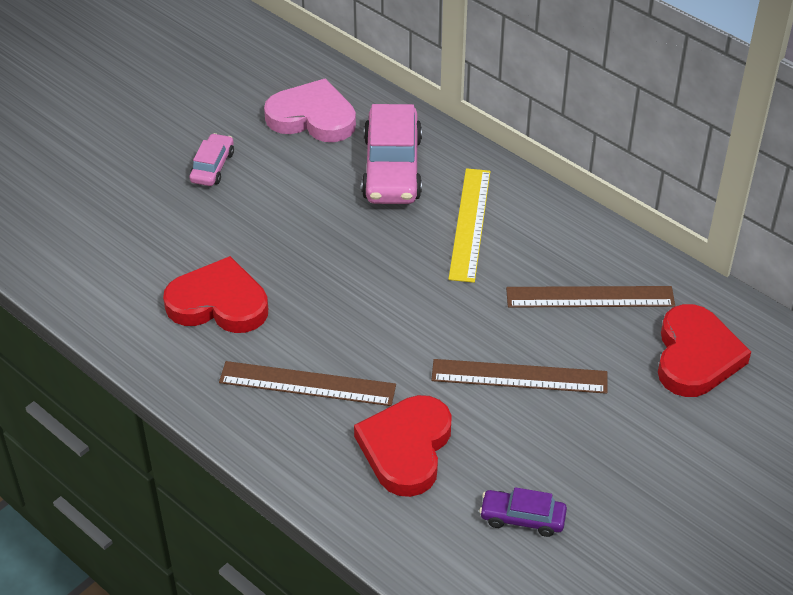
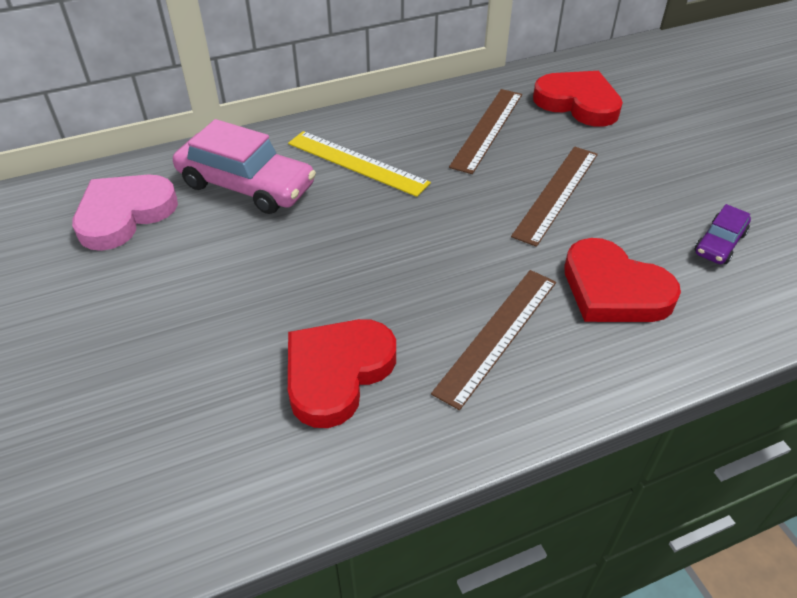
camera: 65 degrees left, 0 degrees up
(212, 167) = (120, 313): pink car -> none

